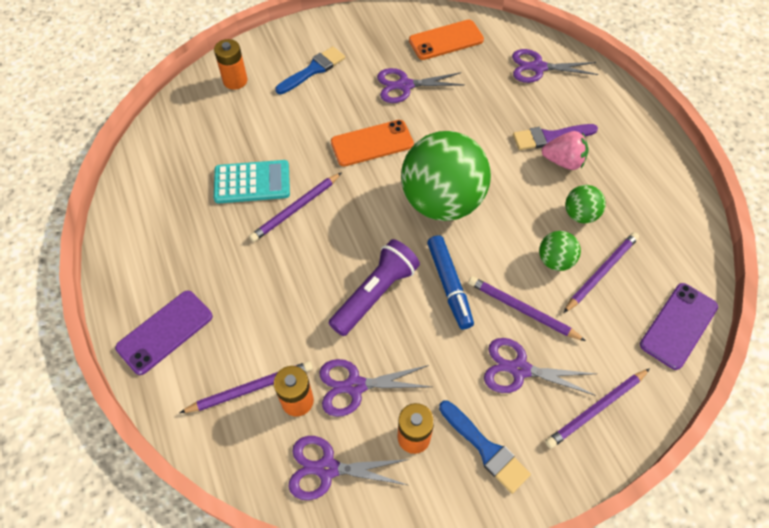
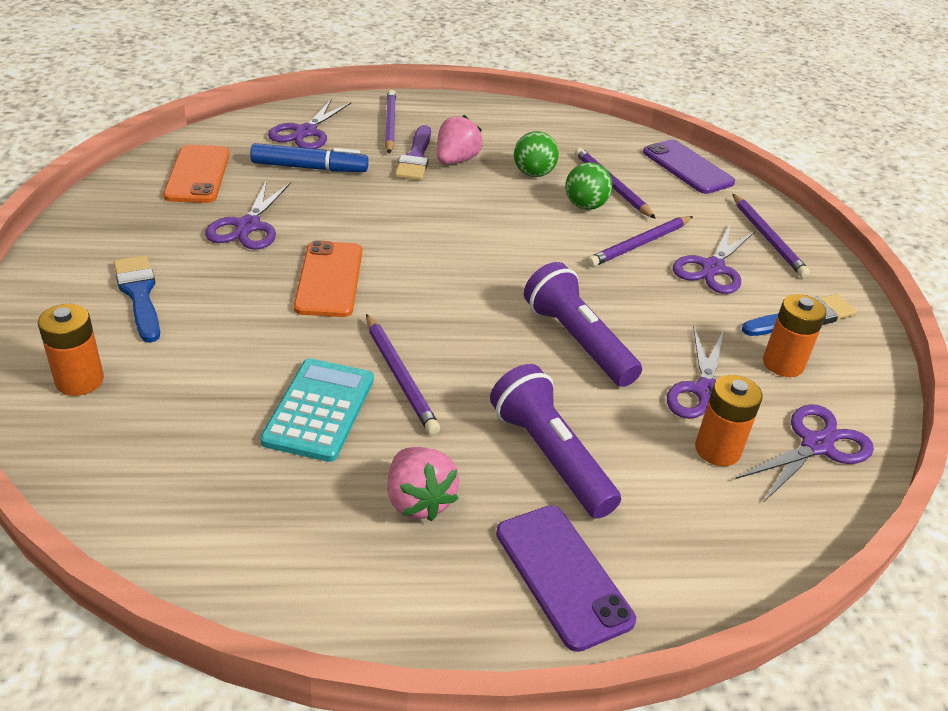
camera: 75 degrees left, 20 degrees down
(199, 249) = (418, 501): none -> pink strawberry
(250, 389) = (689, 493): purple pencil -> purple pencil (390, 124)
(255, 304) = (550, 456): none -> purple flashlight
(327, 468) = (816, 445): purple scissors -> purple scissors turned 150 degrees counterclockwise
(442, 202) = (463, 253): green ball -> none
(449, 285) = (588, 282): blue marker -> blue marker (309, 168)

